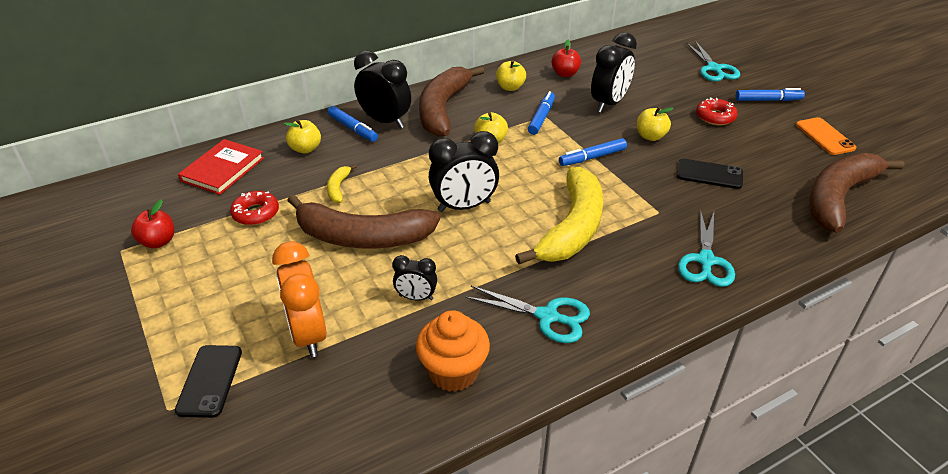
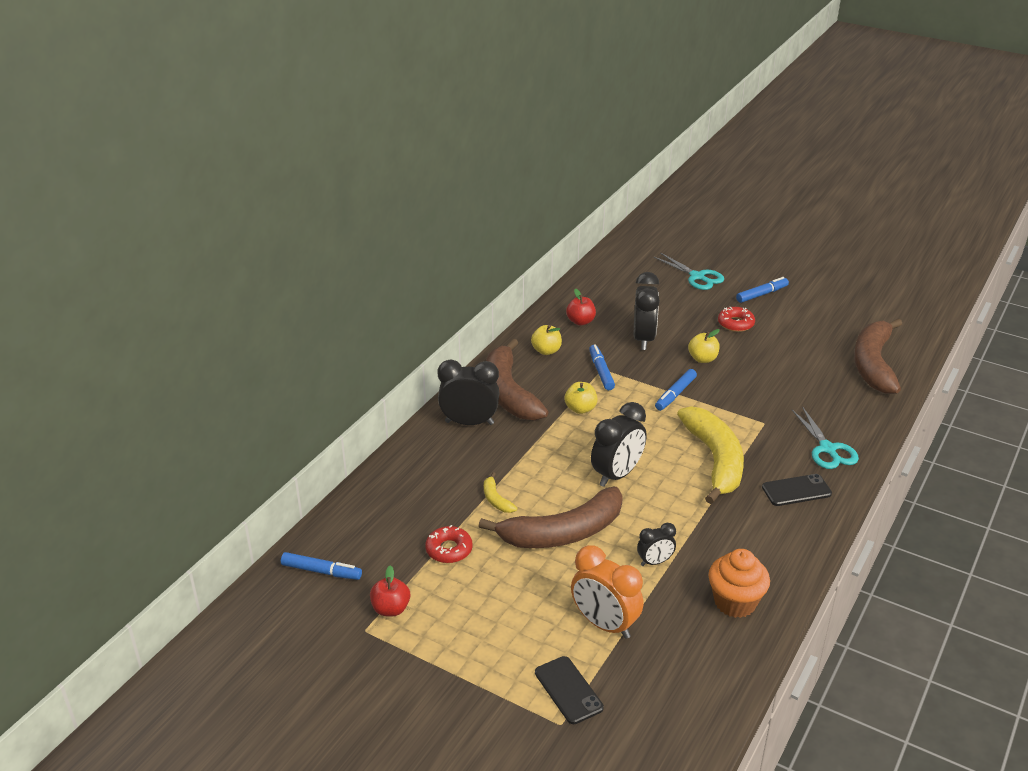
camera: 30 degrees left, 5 degrees down
(223, 169) = (370, 523): red book -> none
(305, 149) = (425, 475): yellow apple -> none
(353, 129) = (447, 440): blue marker -> blue marker (321, 571)
(547, 316) = (760, 535): turquoise scissors -> none
(709, 174) = (773, 377): black phone -> black phone (796, 490)
(825, 136) = (826, 314): orange phone -> none

